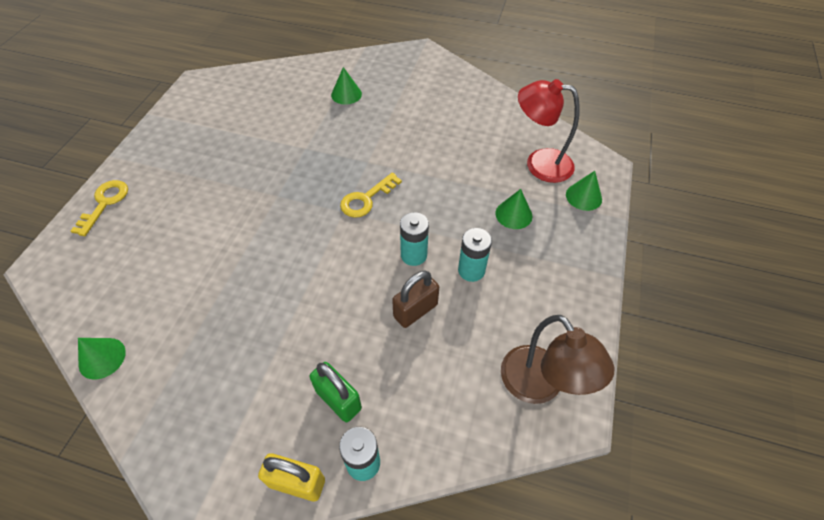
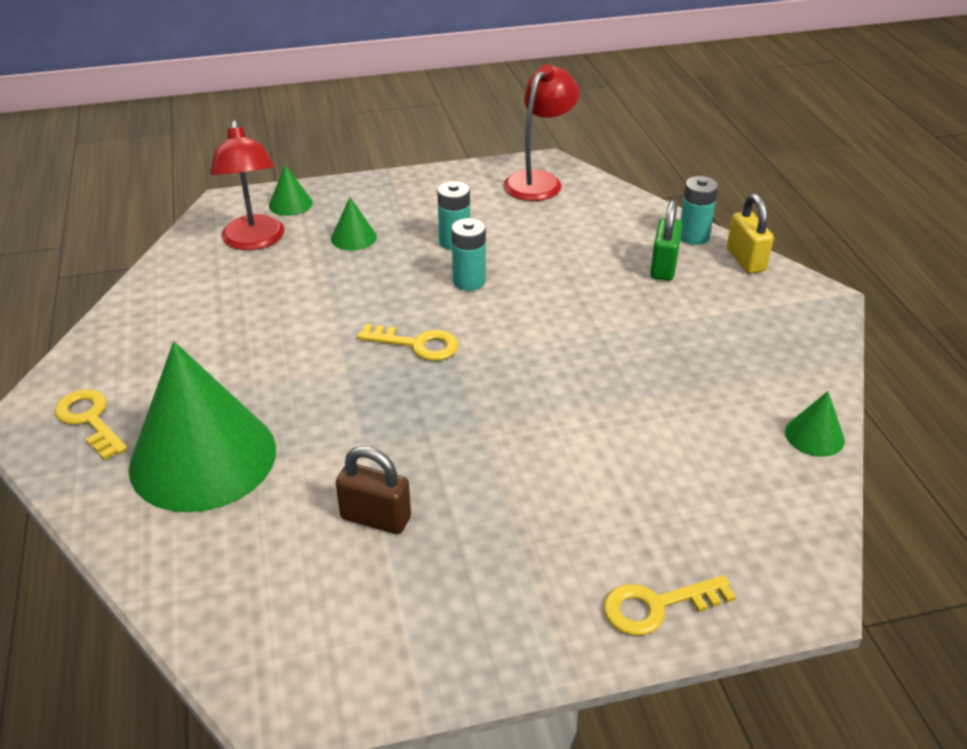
camera: 120 degrees left, 15 degrees down
(346, 94) = (203, 458): green cone -> green cone, size x2.43
(405, 68) = (90, 420): none -> yellow key
(415, 311) = (534, 258): brown padlock -> brown padlock (375, 518)
(539, 386) = (539, 181): brown lamp -> red lamp

